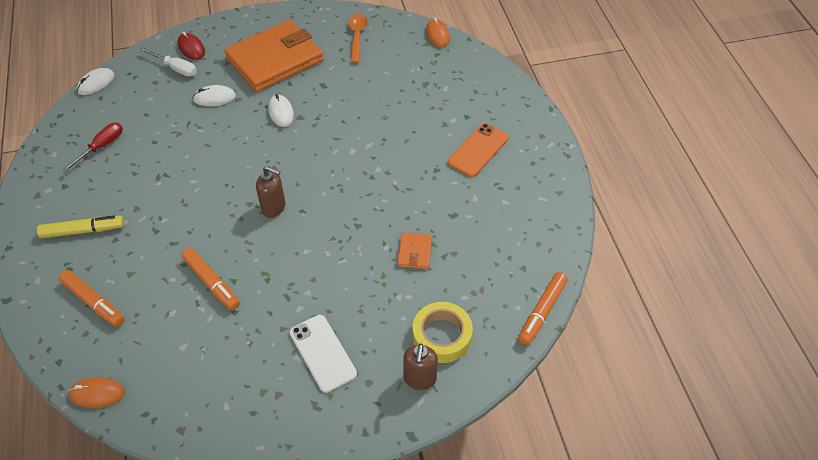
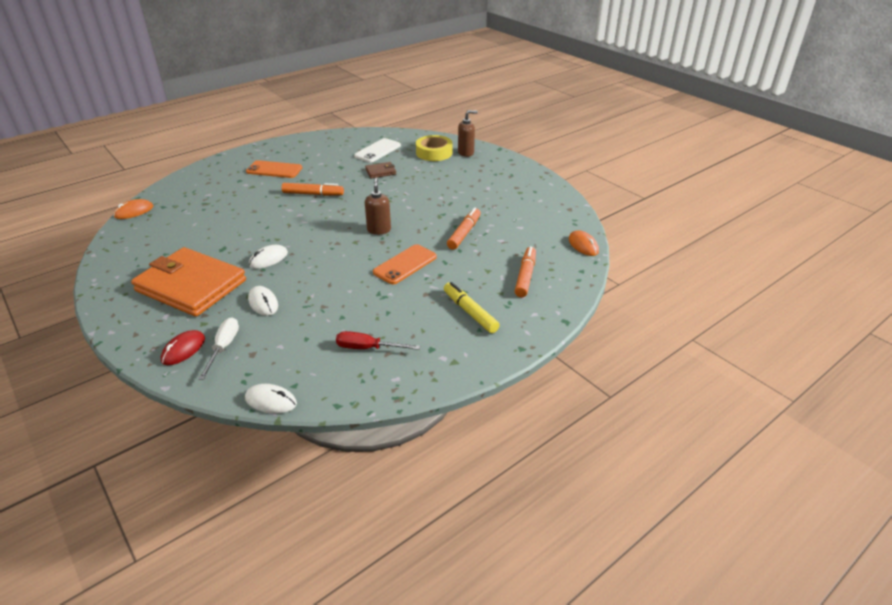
camera: 115 degrees left, 15 degrees down
(194, 208) = (405, 264): none -> orange phone
(322, 353) = (477, 181): white phone -> white phone (377, 151)
(357, 37) = (143, 250): orange spoon -> none
(415, 252) = (380, 172): orange wallet -> brown wallet
(542, 312) = (394, 132): orange marker -> orange marker (313, 194)

